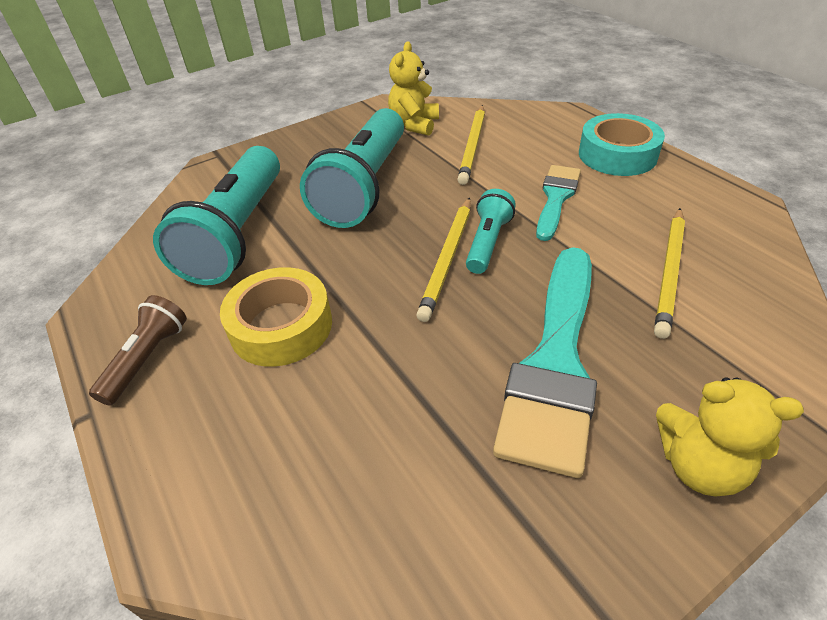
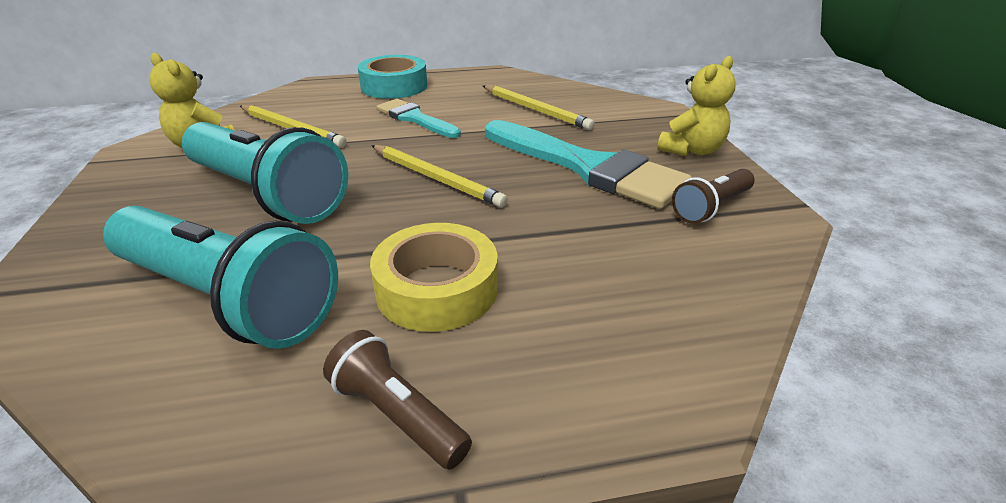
camera: 70 degrees left, 10 degrees down
(487, 242) = (435, 157): turquoise flashlight -> none
(537, 516) = (711, 208): none -> brown flashlight

